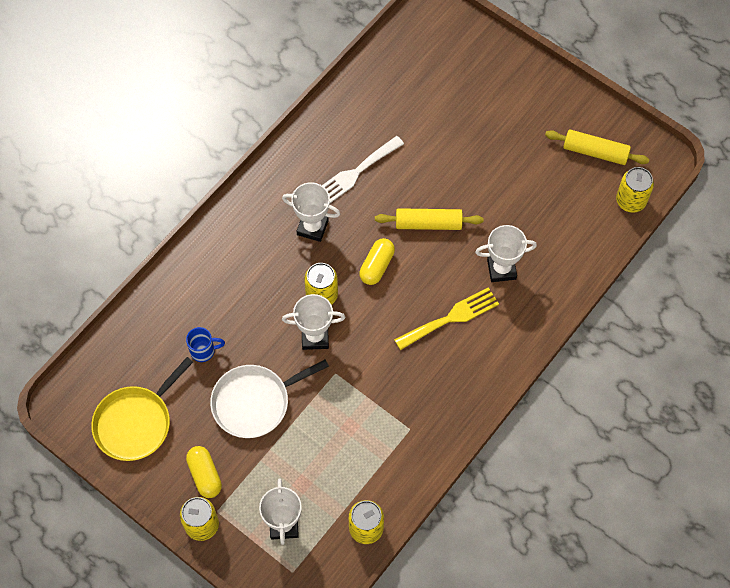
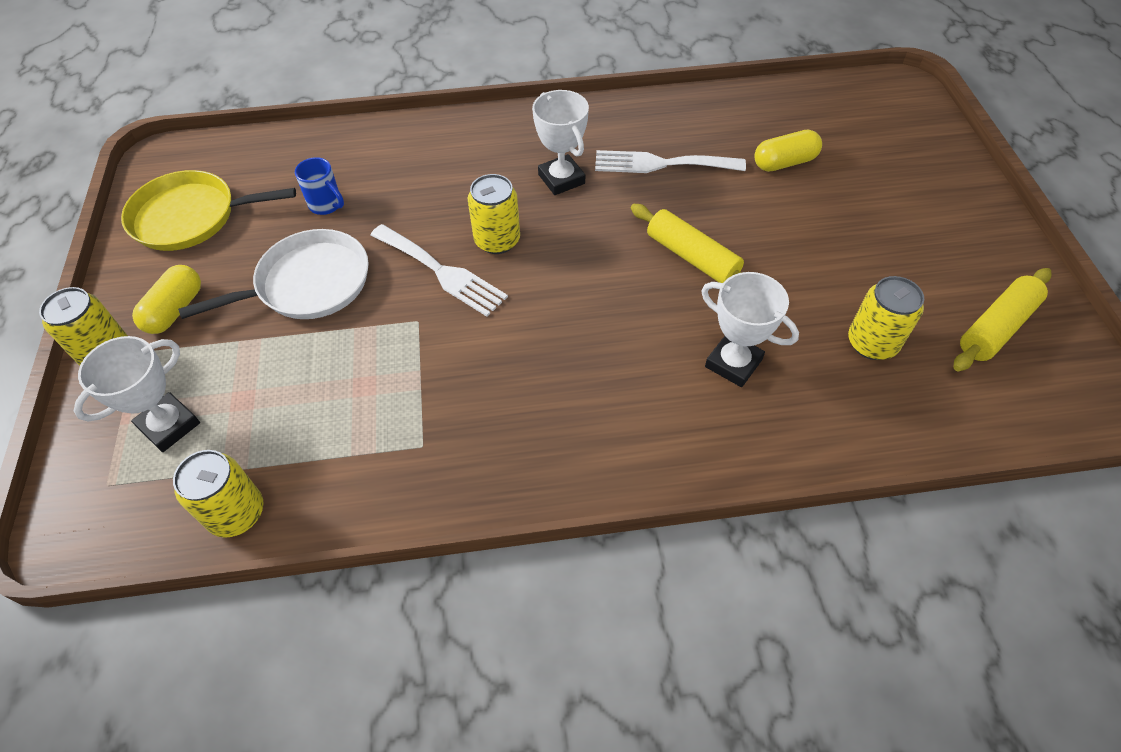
camera: 45 degrees right, 10 degrees down
(255, 402) = (308, 284): white pan -> white pan turned 135 degrees clockwise
(315, 337) = (441, 272): white trophy -> white fork
(377, 266) = (586, 256): yellow capsule -> yellow capsule (784, 162)
(451, 318) = (611, 367): yellow fork -> none
(595, 152) = (996, 327): yellow rolling pin -> yellow rolling pin turned 75 degrees clockwise
(630, 201) = (1003, 415): yellow can -> yellow can (872, 343)

